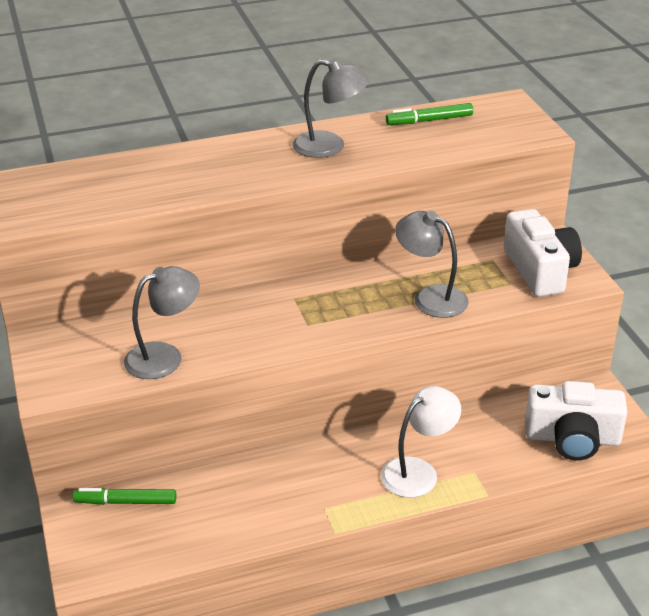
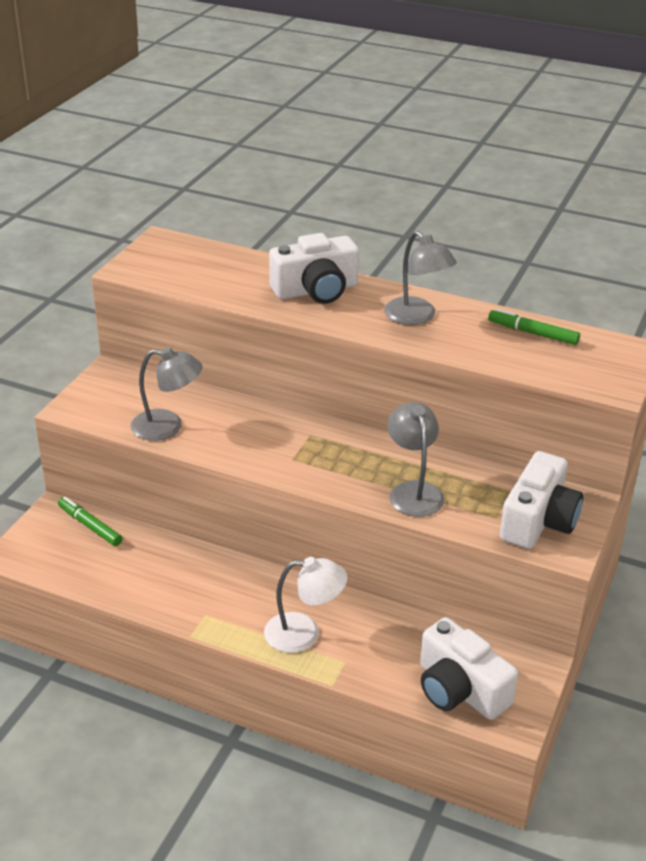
camera: 40 degrees right, 0 degrees up
(218, 162) = (316, 290): none -> white camera

